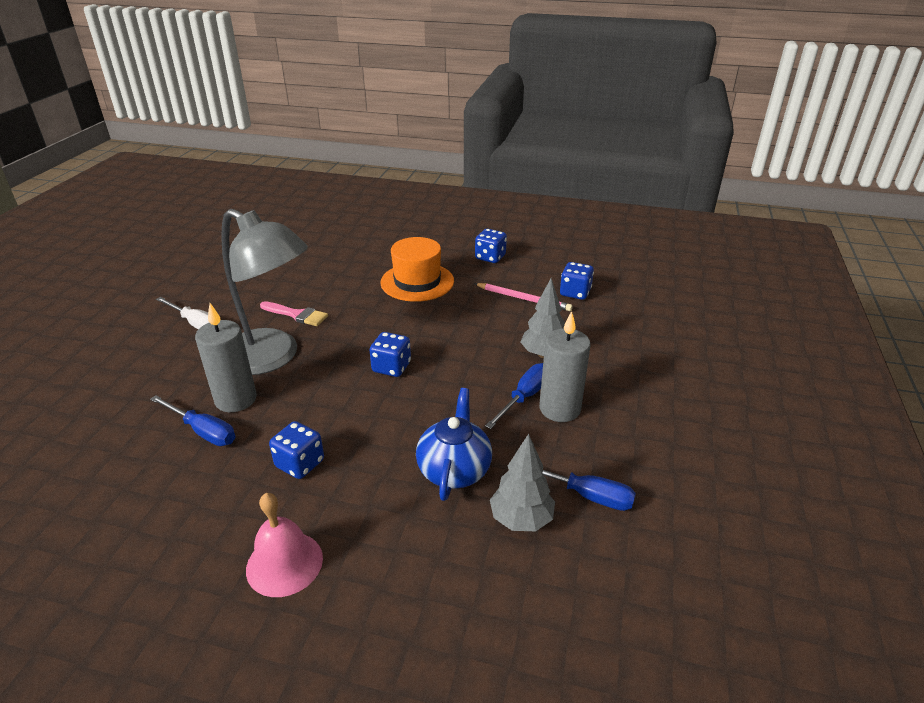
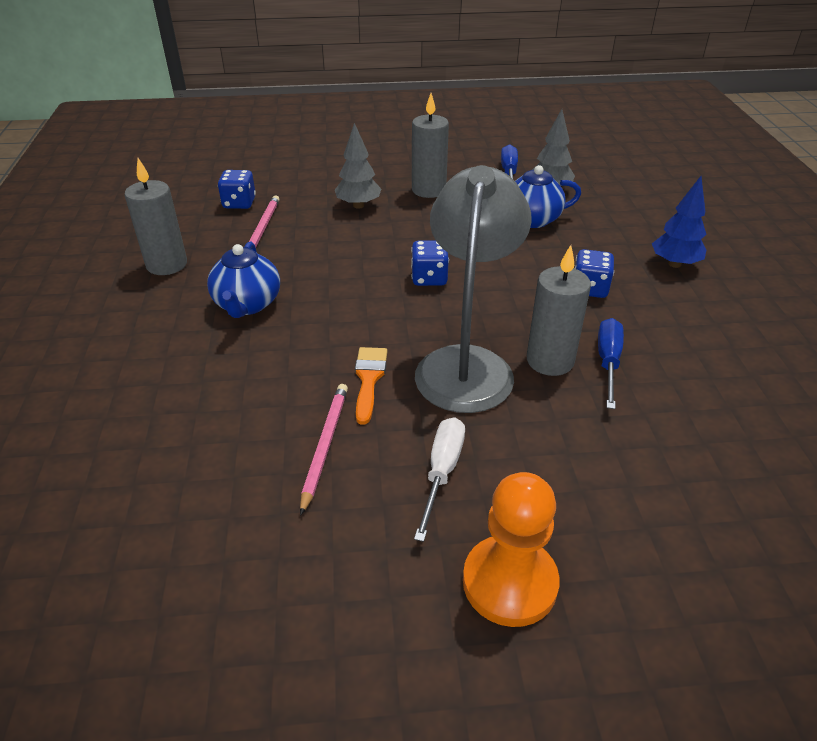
camera: 110 degrees left, 5 degrees up
(110, 327) = (509, 582): none -> orange pawn
(258, 291) = (324, 446): none -> pink pencil
(284, 563) = (674, 264): pink bell -> blue tree
(297, 315) = (369, 379): pink brush -> orange brush
(417, 282) = (247, 304): orange hat -> blue teapot
(490, 257) = (167, 265): blue dice -> grey candle
(524, 397) = (424, 205): blue screwdriver -> none

